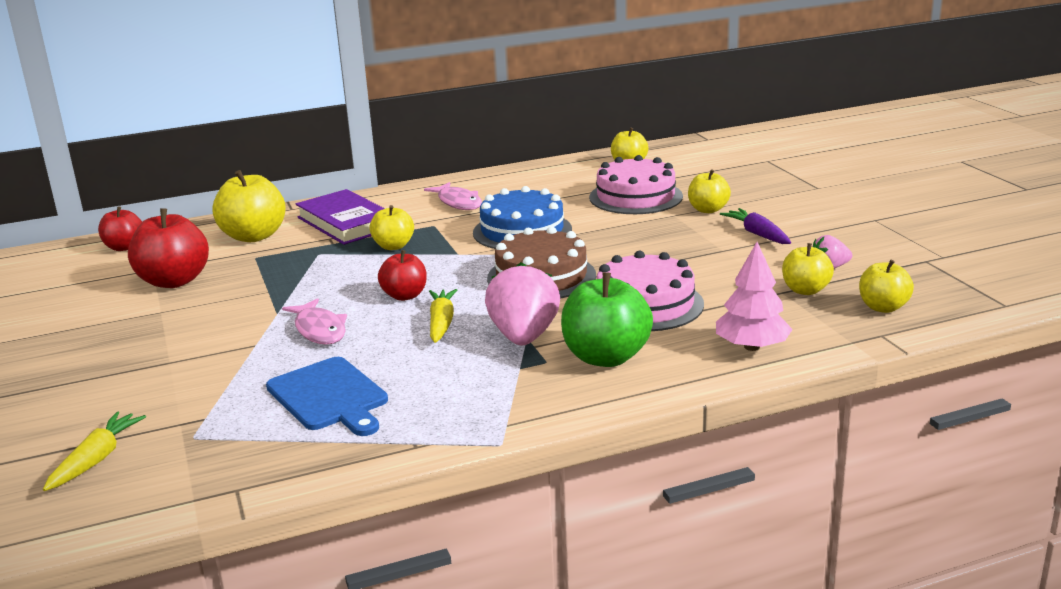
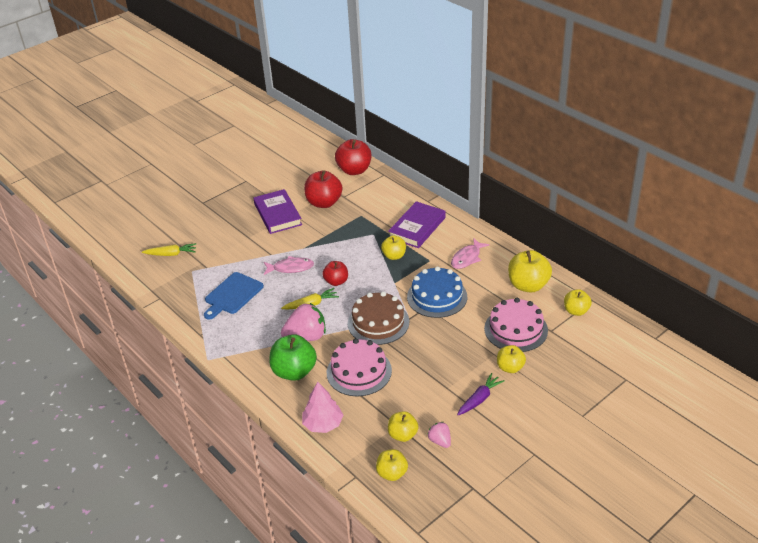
camera: 70 degrees right, 15 degrees up
(124, 247) = (354, 170): red apple -> red apple, size x1.64
(142, 325) = (277, 214): none -> purple book
(254, 236) = (385, 204): yellow apple -> yellow apple (528, 285)
(319, 330) = (291, 268): pink fish -> pink fish turned 135 degrees counterclockwise

